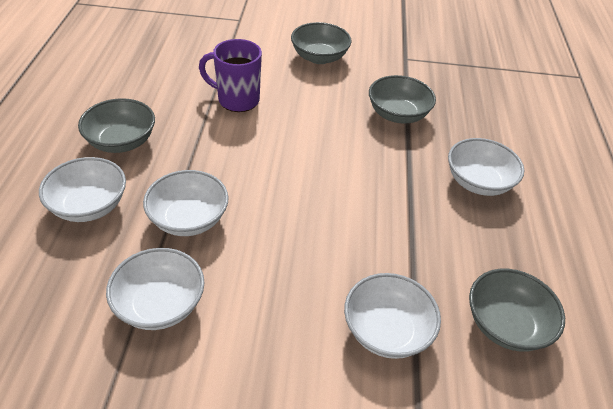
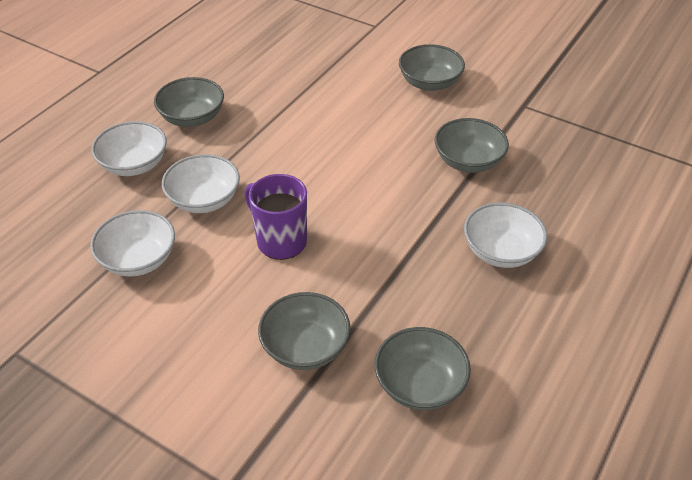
camera: 30 degrees right, 0 degrees up
(237, 100) = (317, 106): purple mug -> purple mug (280, 241)
(386, 330) = (305, 347): white bowl -> grey bowl

